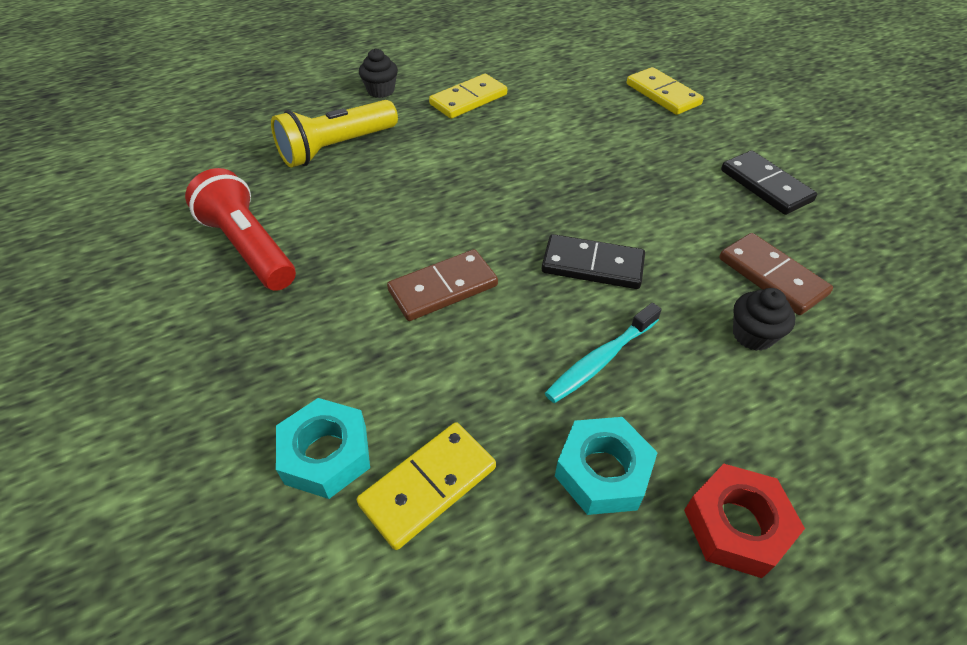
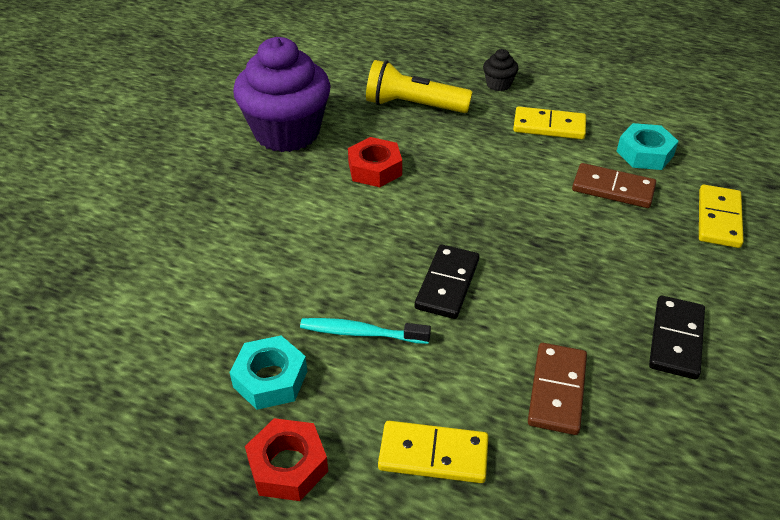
camera: 50 degrees right, 5 degrees down
(249, 247) = (287, 132): red flashlight -> purple cupcake
(326, 454) = (177, 256): turquoise nut -> turquoise nut (645, 153)
(389, 221) = (375, 169): none -> red nut
(428, 485) = (193, 308): yellow domino -> yellow domino (433, 454)
(443, 288) = (343, 227): brown domino -> brown domino (613, 188)
(592, 265) = (447, 284): black domino -> black domino turned 45 degrees clockwise
(752, 335) = (474, 405): black cupcake -> none

